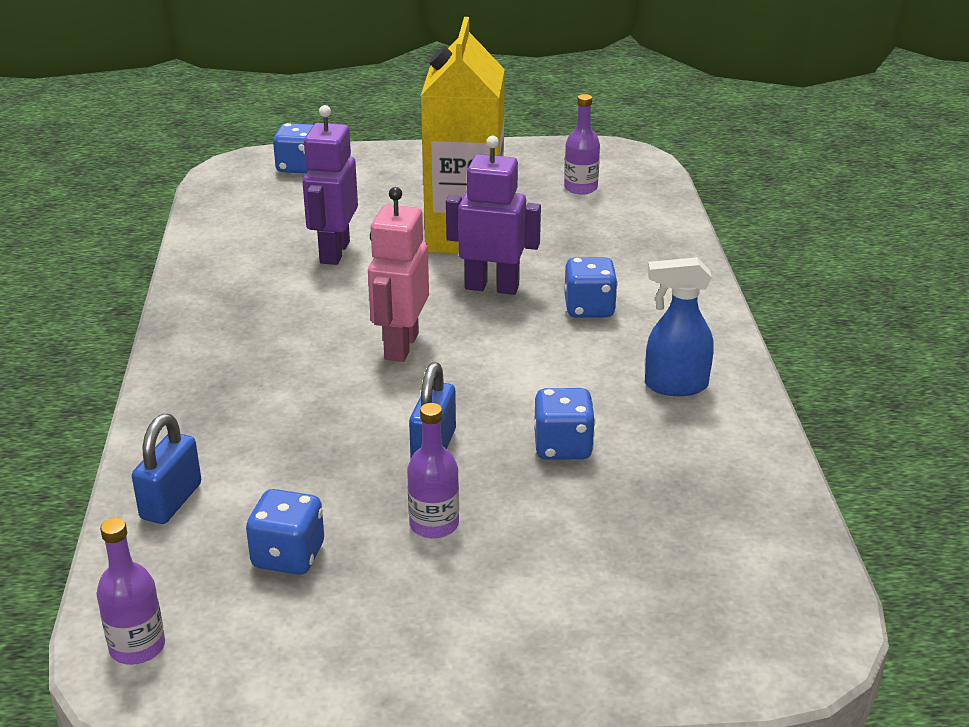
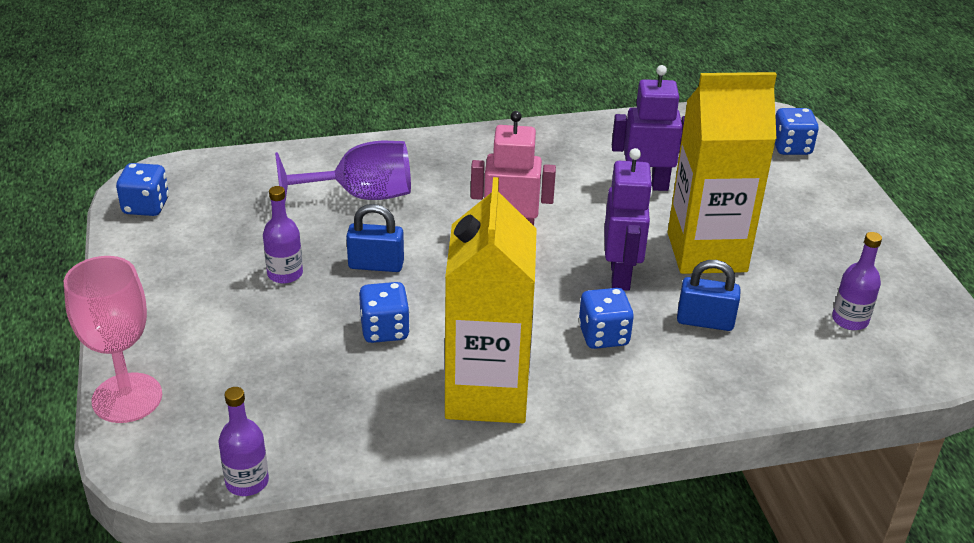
camera: 80 degrees right, 5 degrees up
(137, 647) = (171, 177): purple bottle -> purple bottle (247, 481)
(171, 501) = (304, 165): blue padlock -> blue padlock (705, 321)
(274, 452) = (361, 196): none -> purple goblet
(288, 556) = (251, 217): blue dice -> blue dice (146, 206)
(675, 386) = (486, 393): blue spray bottle -> yellow carton
(679, 672) = (127, 398): none -> pink goblet

